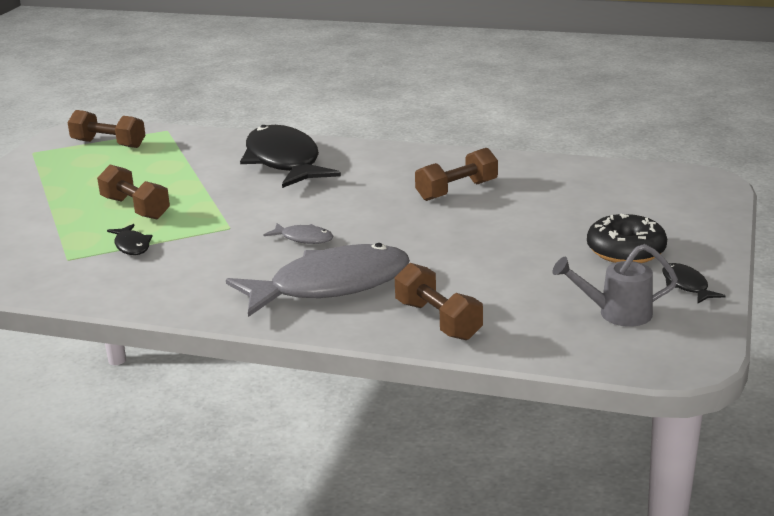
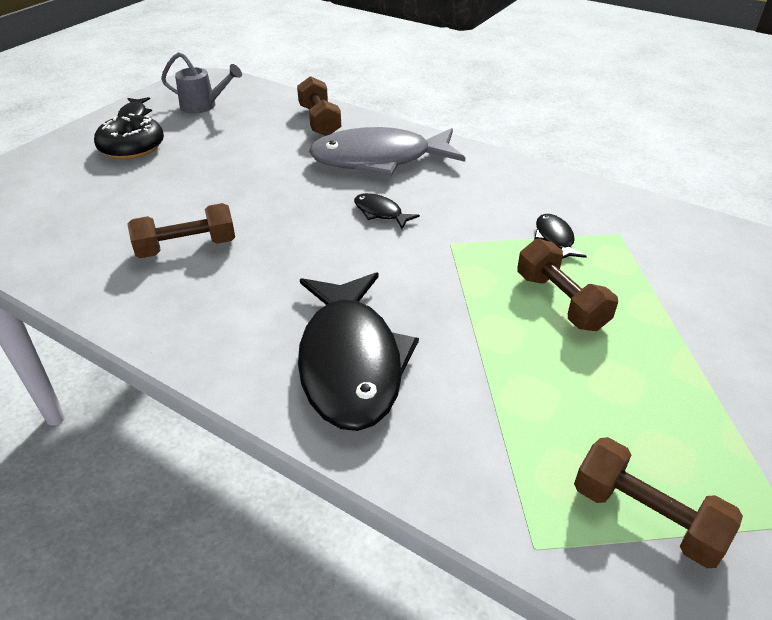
camera: 165 degrees left, 15 degrees up
(304, 238) = (380, 213): grey fish -> black fish

